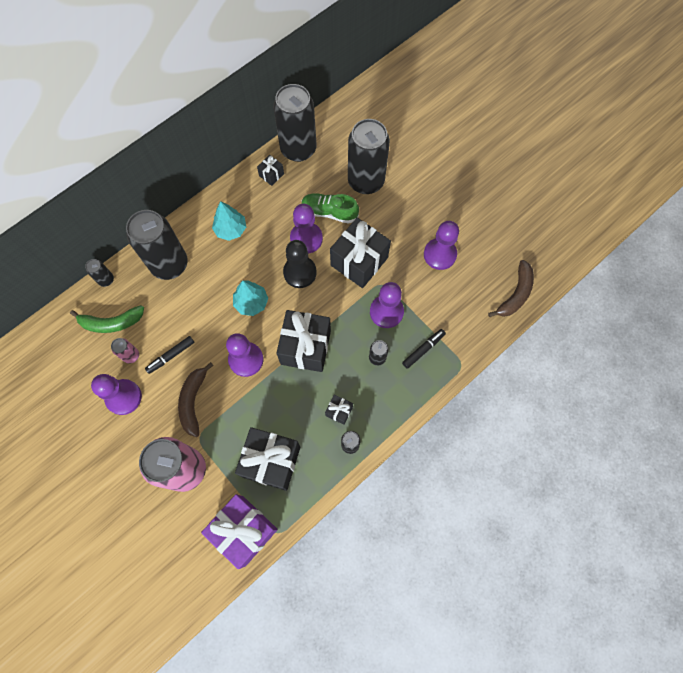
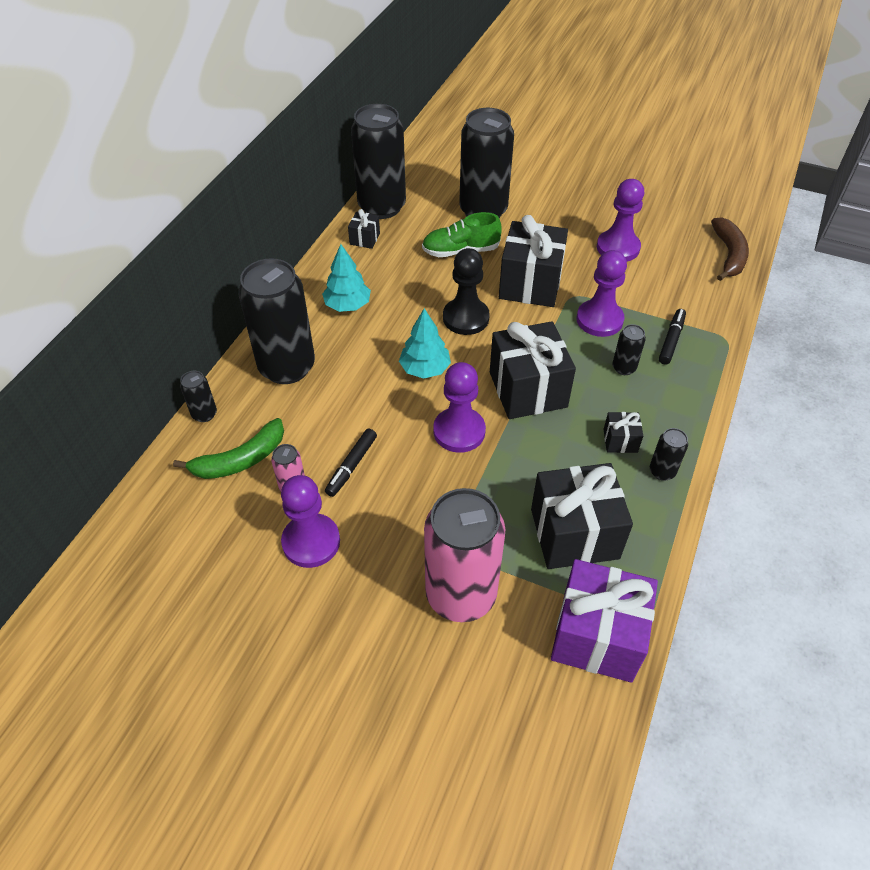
camera: 25 degrees left, 20 degrees down
(193, 401) = (417, 506): brown banana -> none
(306, 238) = (450, 283): purple pawn -> none

